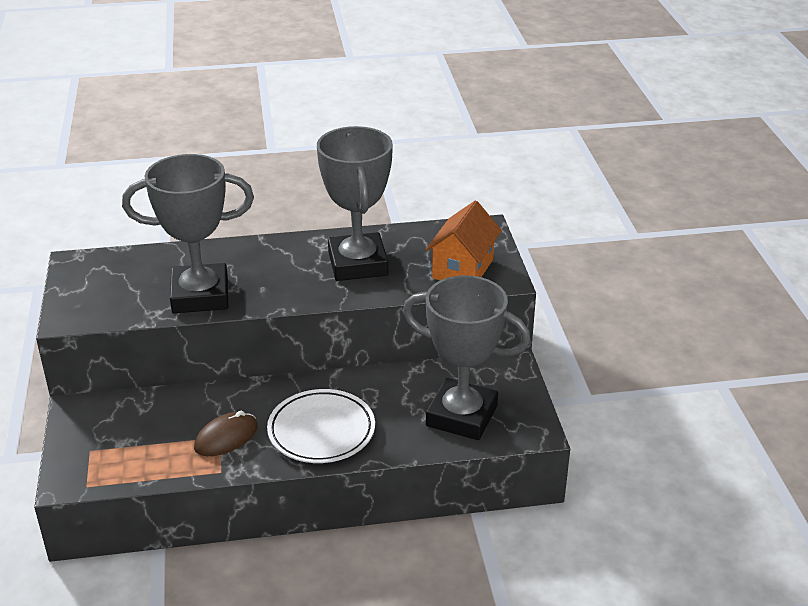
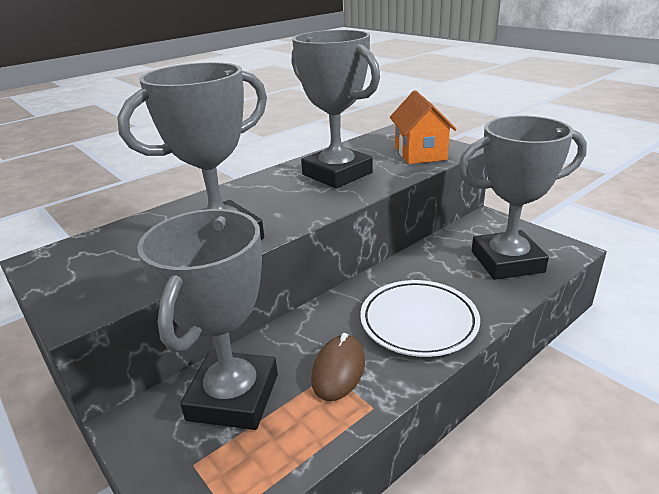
camera: 30 degrees left, 5 degrees down
(145, 422) = (233, 397): none -> grey trophy

